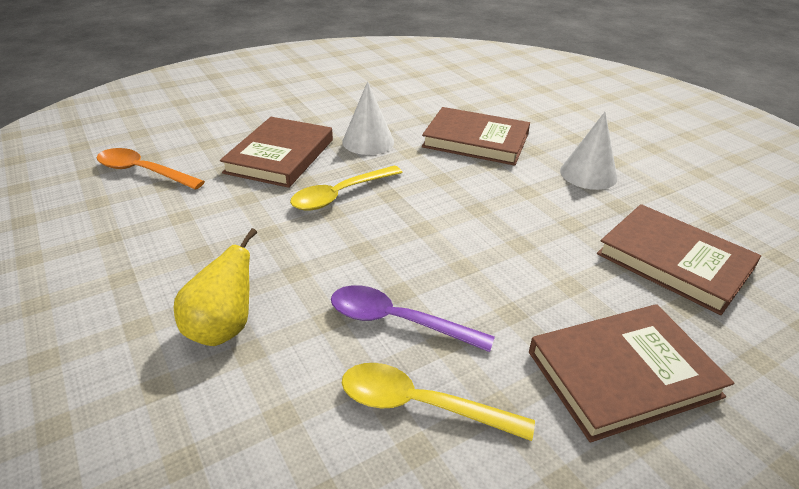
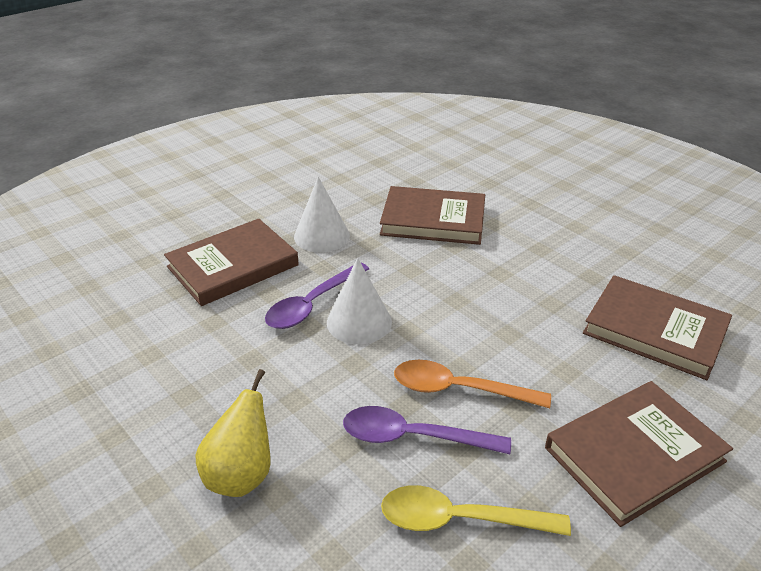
camera: 10 degrees left, 0 degrees up
(143, 172) = (87, 306): orange spoon -> orange spoon (459, 389)
(280, 156) = (233, 266): brown book -> brown book turned 45 degrees clockwise
(340, 195) = (312, 304): yellow spoon -> purple spoon
(588, 174) = (554, 245): white cone -> white cone (359, 322)

